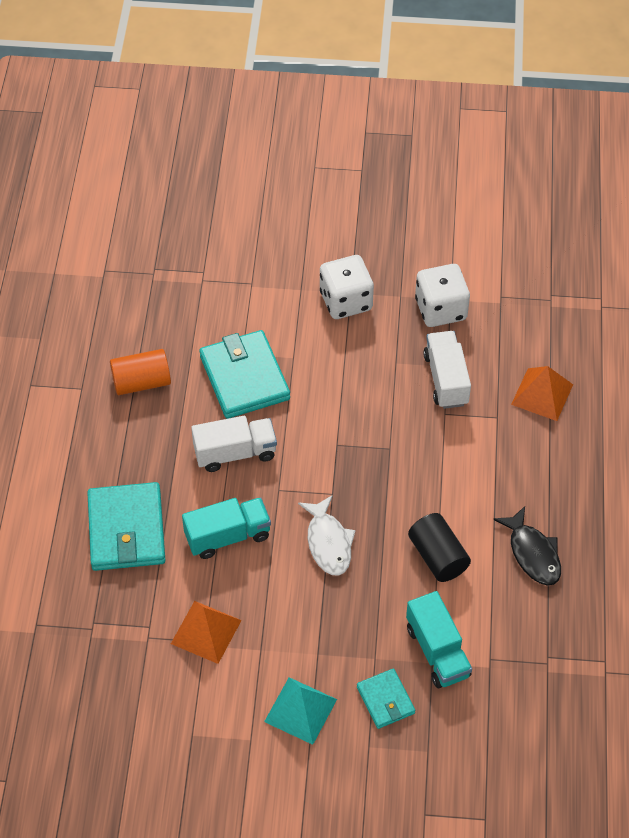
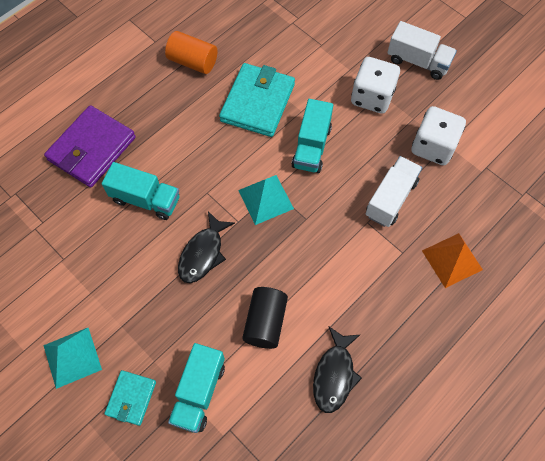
camera: 40 degrees right, 10 degrees up
(126, 530) = (92, 149): turquoise wallet -> purple wallet
(206, 632) = (70, 253): orange pyramid -> none
(235, 453) = (204, 148): white truck -> white truck (418, 61)
(328, 542) = (203, 253): white fish -> black fish
(334, 383) = (311, 147): none -> turquoise truck
(338, 457) = (265, 199): none -> turquoise pyramid

